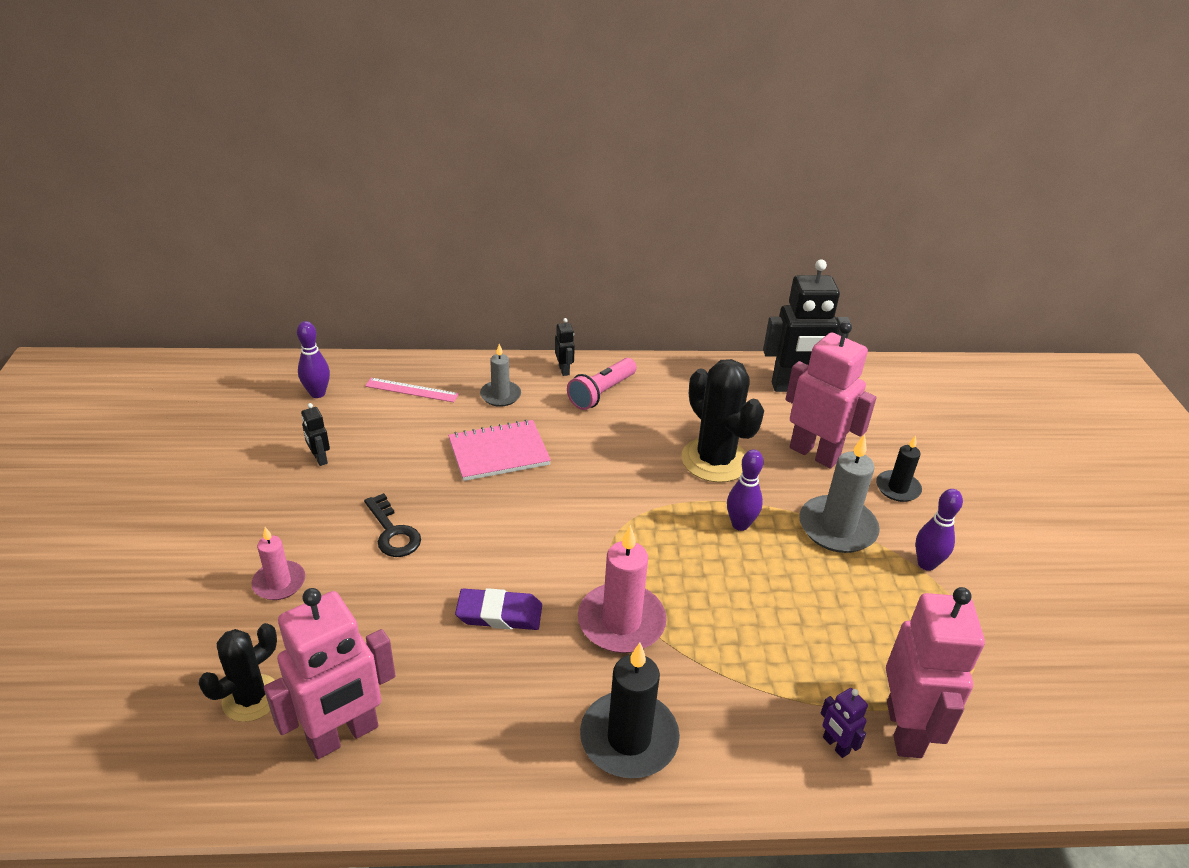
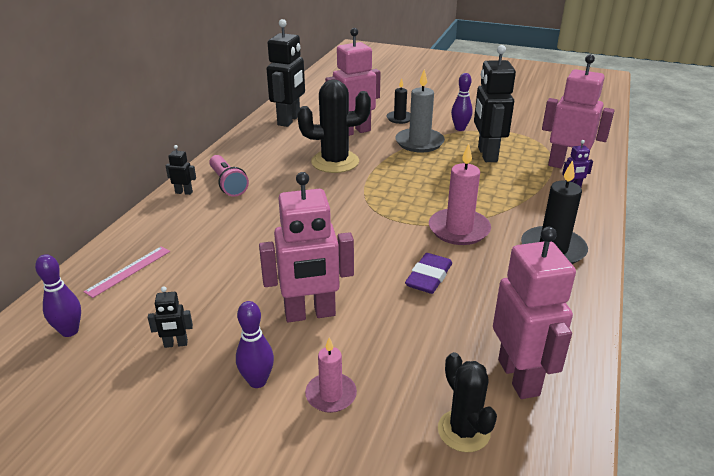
camera: 65 degrees left, 5 degrees down
(393, 532) = (310, 314): black key -> pink robot
(499, 452) = (255, 242): pink notebook -> none
(500, 395) = (185, 227): grey candle -> none
(740, 524) = (398, 169): purple bowling pin -> purple bowling pin (257, 381)
(862, 614) = (487, 154): none -> black robot

